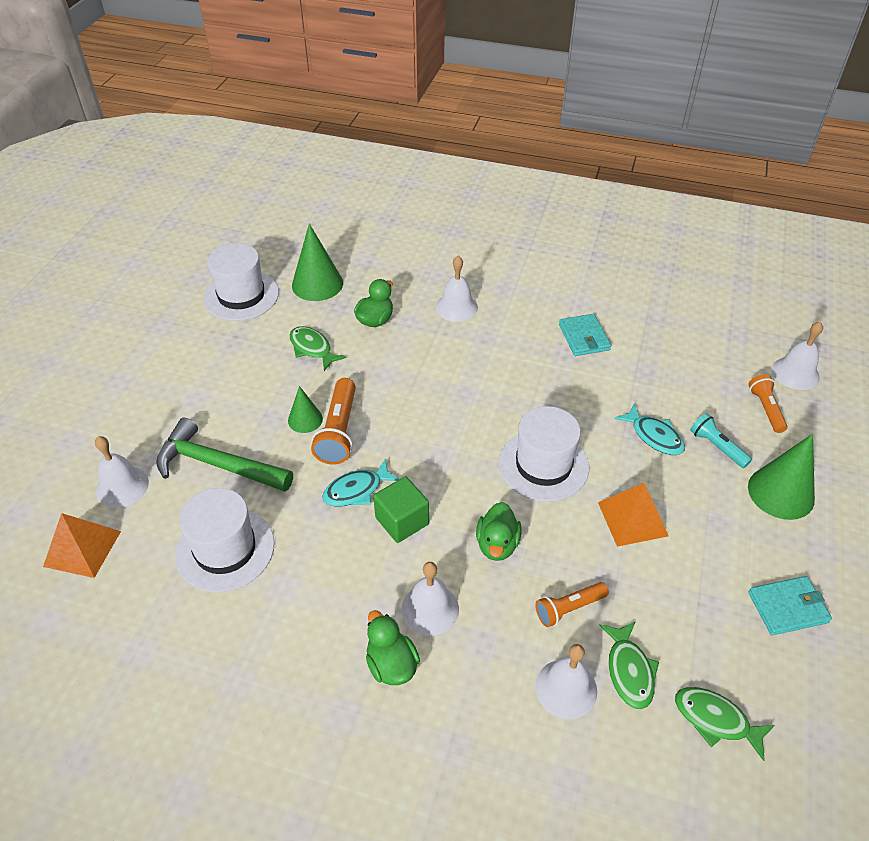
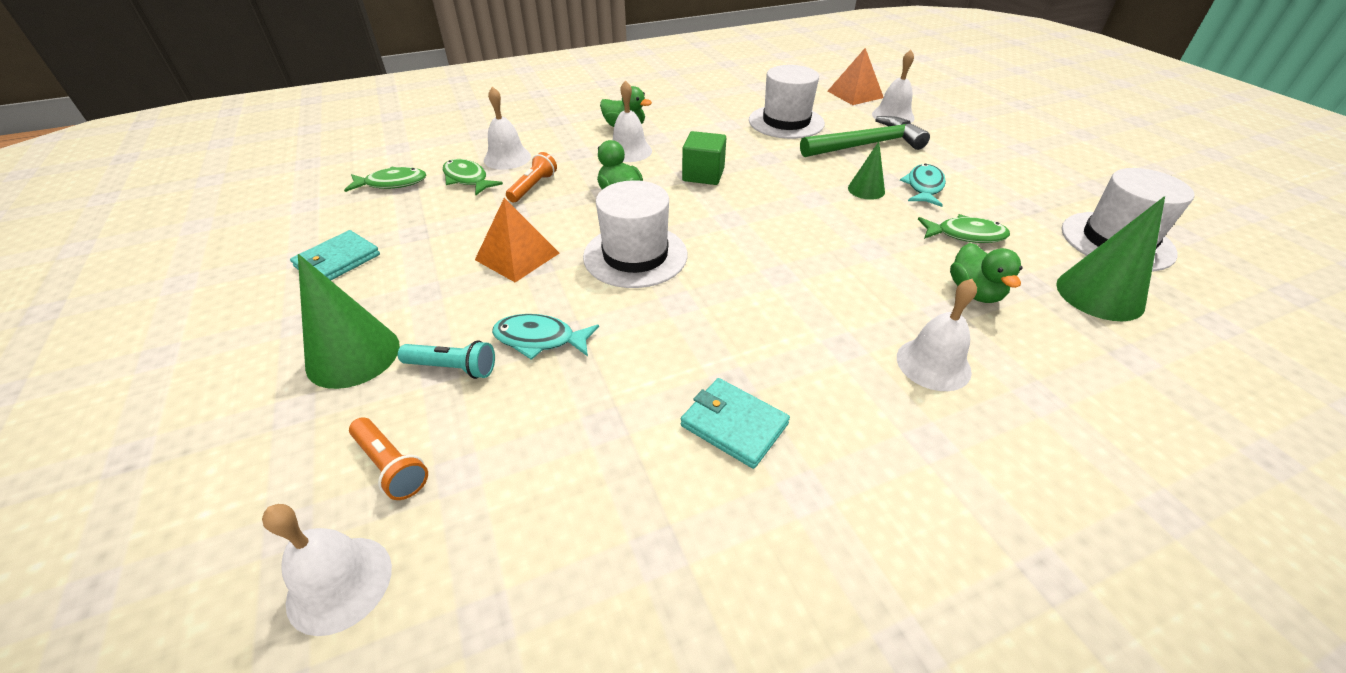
camera: 140 degrees right, 5 degrees down
(338, 431) = (830, 195): orange flashlight -> none
(357, 490) = (758, 174): turquoise fish -> turquoise fish (924, 187)

